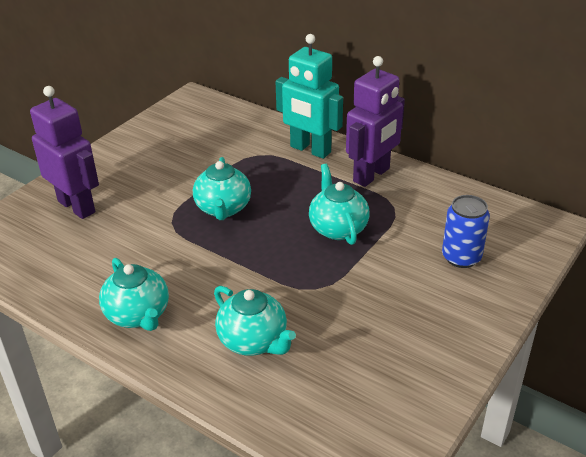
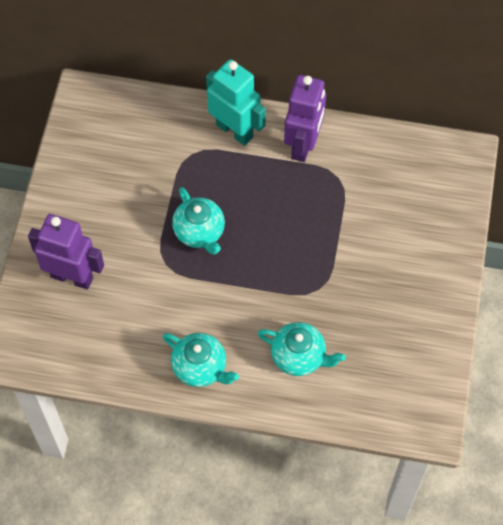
camera: 25 degrees left, 25 degrees up
(310, 150) = (234, 130): turquoise robot -> turquoise robot turned 150 degrees counterclockwise
(338, 228) = (305, 219): turquoise teapot -> none
(461, 257) = (412, 215): blue can -> none

